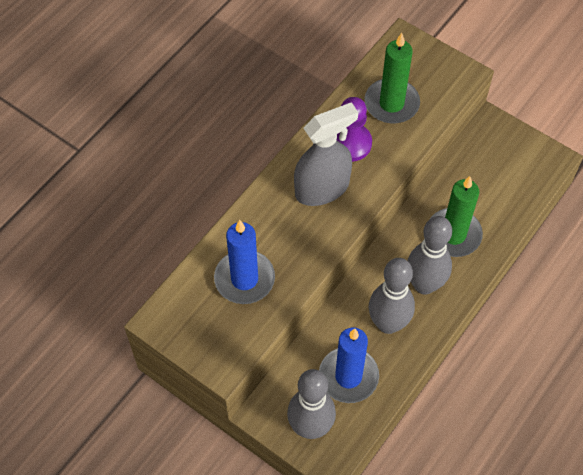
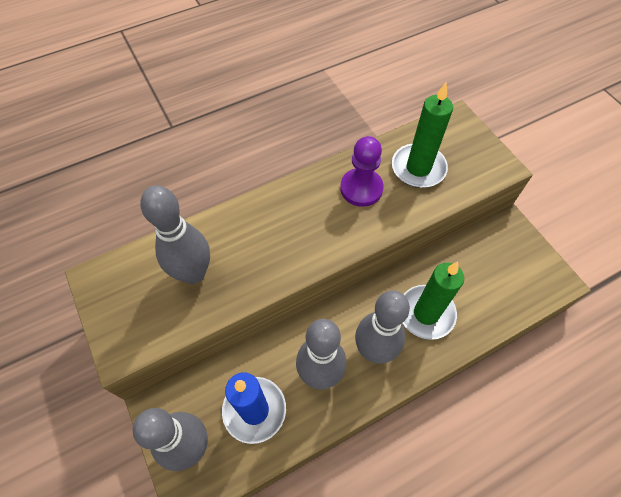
camera: 25 degrees right, 0 degrees up
(244, 279) = (193, 273): blue candle -> grey bowling pin
(322, 188) = (313, 219): grey spray bottle -> none

